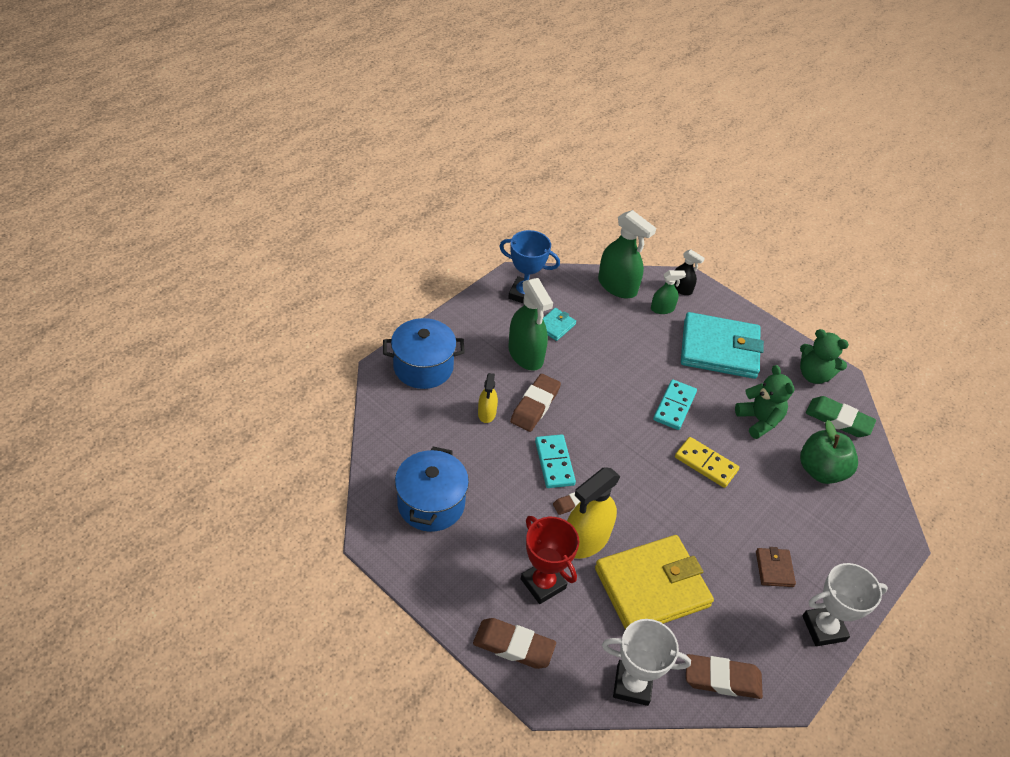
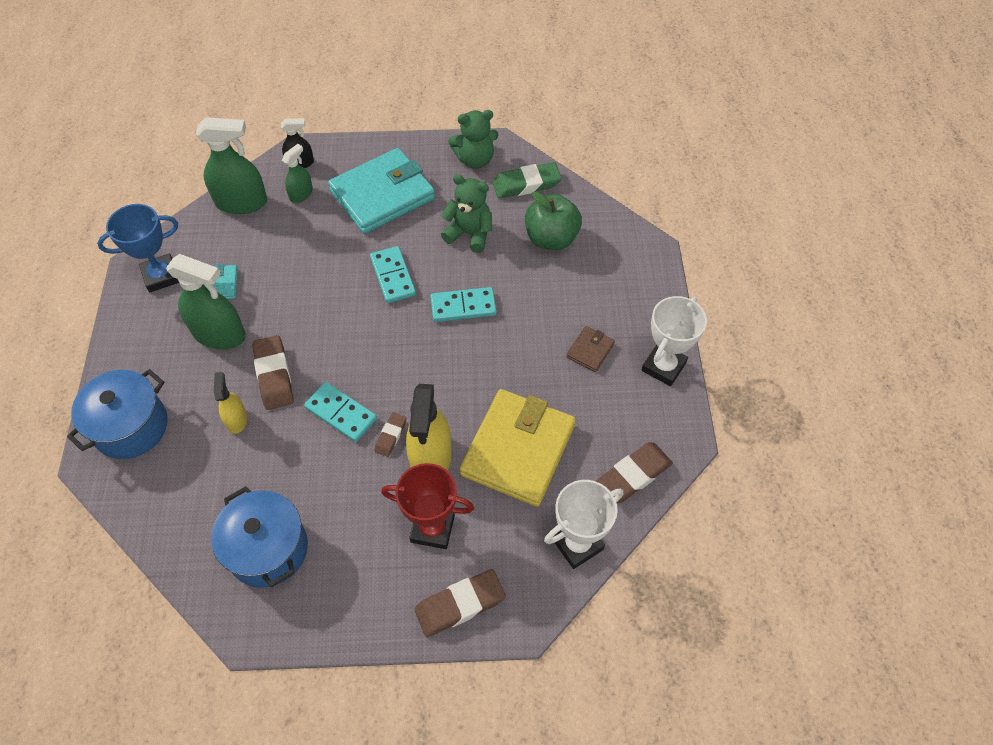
camera: 40 degrees left, 10 degrees up
(487, 413) = (236, 419): yellow spray bottle -> yellow spray bottle turned 150 degrees counterclockwise
(705, 464) = (463, 307): yellow domino -> turquoise domino
(774, 569) = (590, 350): brown wallet -> brown wallet turned 75 degrees clockwise

